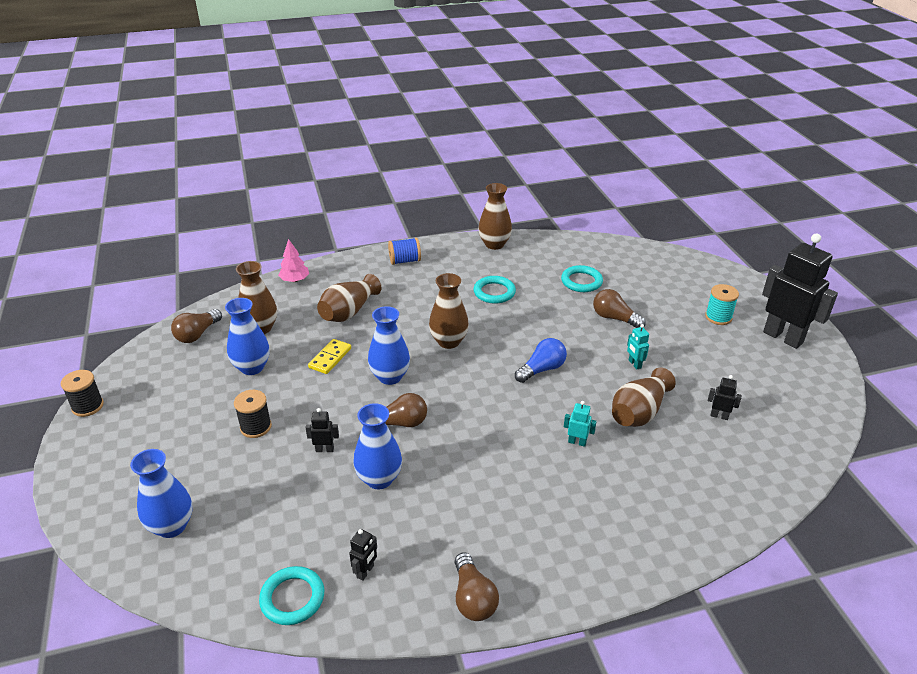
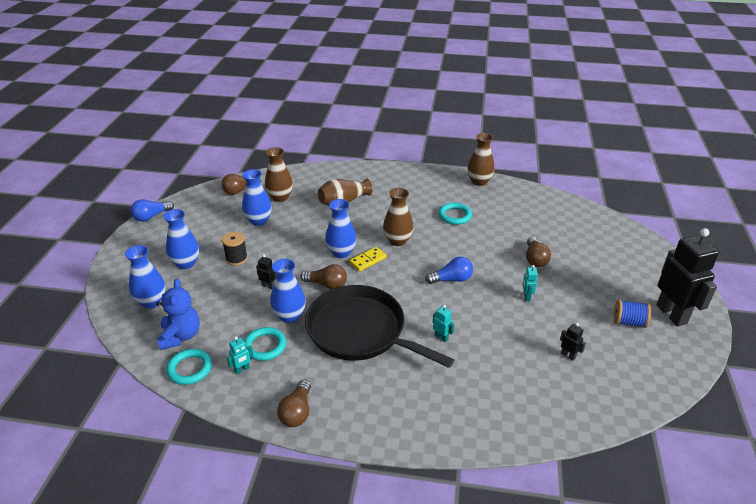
camera: 25 degrees right, 0 degrees up
(88, 406) = (151, 216): black spool -> blue light bulb
(186, 456) = (186, 263): none -> blue vase
(248, 558) = (181, 336): none -> blue teddy bear
(295, 280) = (322, 172): pink tree -> none
(330, 358) = (310, 229): yellow domino -> yellow domino (368, 260)
(365, 571) = (242, 369): black robot -> turquoise robot
(405, 261) = (405, 177): blue spool -> blue spool (628, 322)
(480, 467) = (360, 331): none -> black pan
(581, 281) = (528, 225): turquoise ring -> turquoise ring (265, 346)
(614, 318) = (535, 259): brown light bulb -> brown light bulb turned 150 degrees counterclockwise
(639, 412) = (504, 332): brown vase -> none
(718, 317) = (624, 282): turquoise spool -> none

